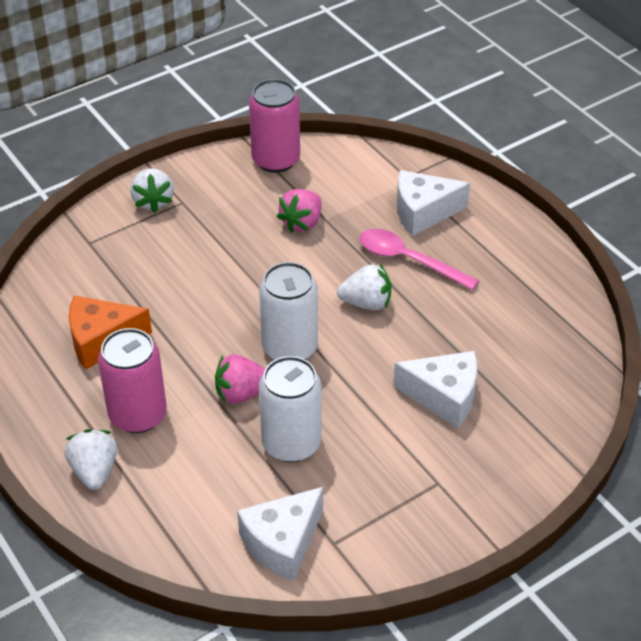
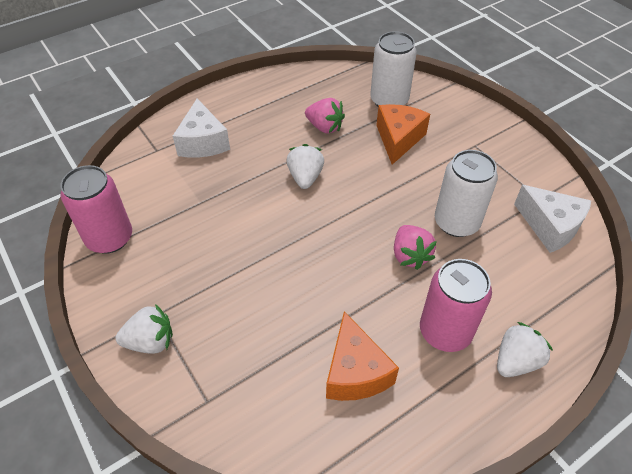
camera: 90 degrees left, 5 degrees up
(94, 471) = (516, 361): white strawberry -> white strawberry turned 150 degrees clockwise
(290, 347) = (356, 225): white can -> white can (389, 100)
(302, 223) = (204, 218): pink strawberry -> pink strawberry (324, 127)
(409, 260) = (258, 152): pink spoon -> none
(444, 397) = (398, 139): white cheese -> orange cheese

